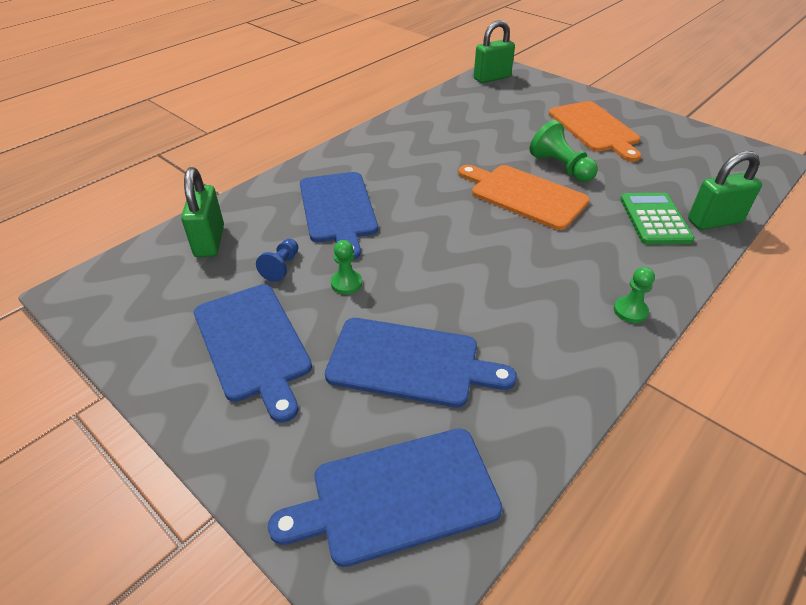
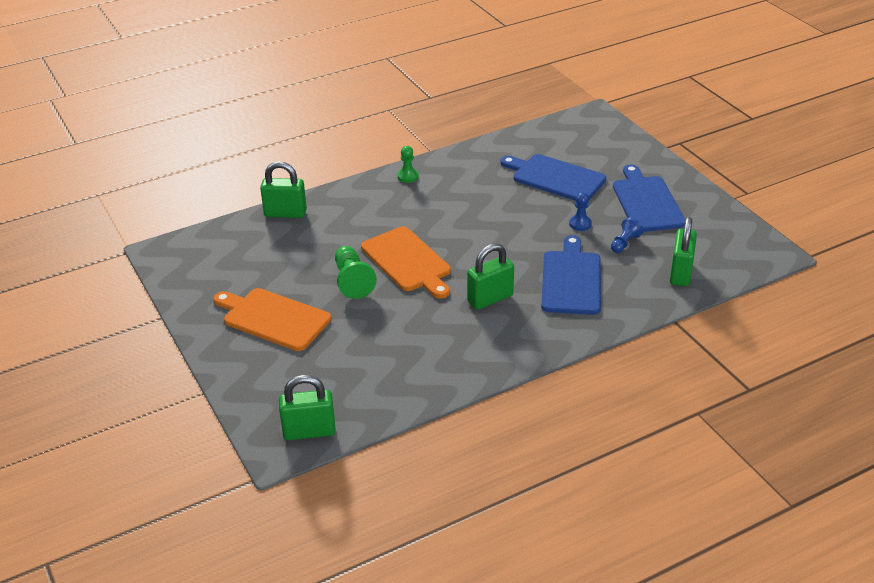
camera: 160 degrees left, 5 degrees down
(346, 283) = (580, 224): green pawn -> blue pawn
(397, 496) = (582, 136): blue cutting board -> none
(415, 177) = (490, 298): none -> green padlock
(595, 129) = (273, 318): orange cutting board -> orange cutting board turned 60 degrees counterclockwise
(654, 219) = (326, 223): green calculator -> none

